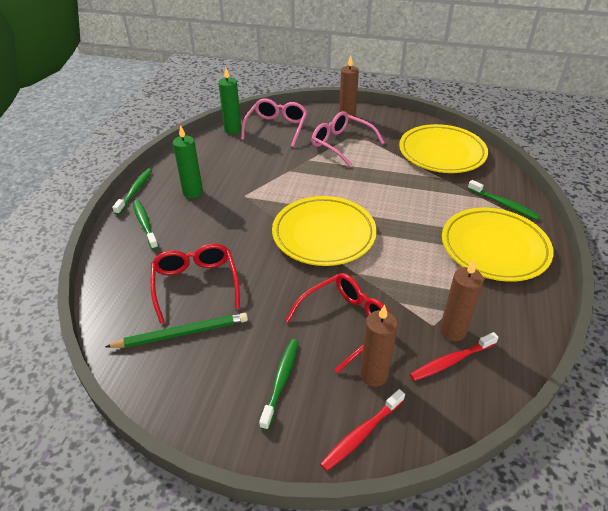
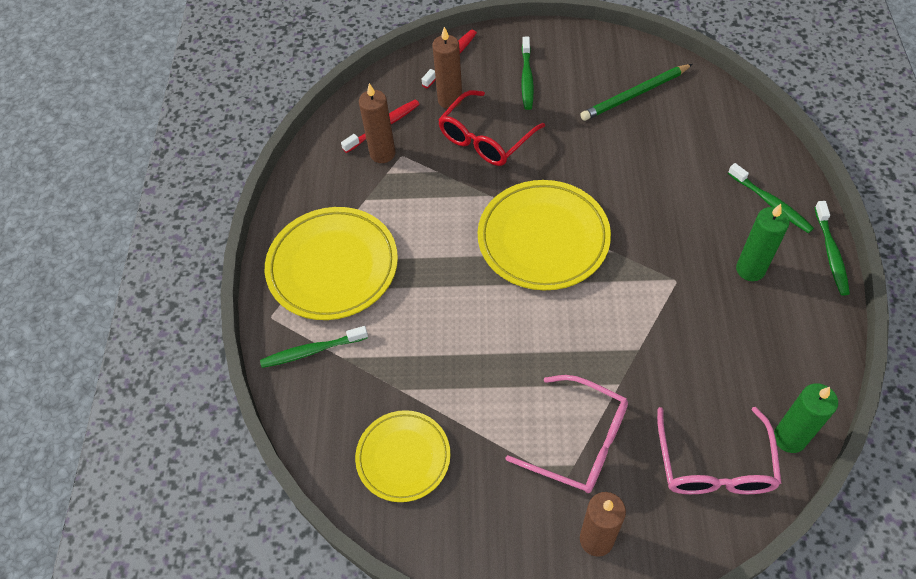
camera: 170 degrees right, 15 degrees up
(195, 284) = (655, 143): red glasses -> none
(441, 153) = (403, 457): yellow plate -> yellow plate, size x0.63
(503, 204) = (312, 351): green toothbrush -> green toothbrush turned 45 degrees counterclockwise

